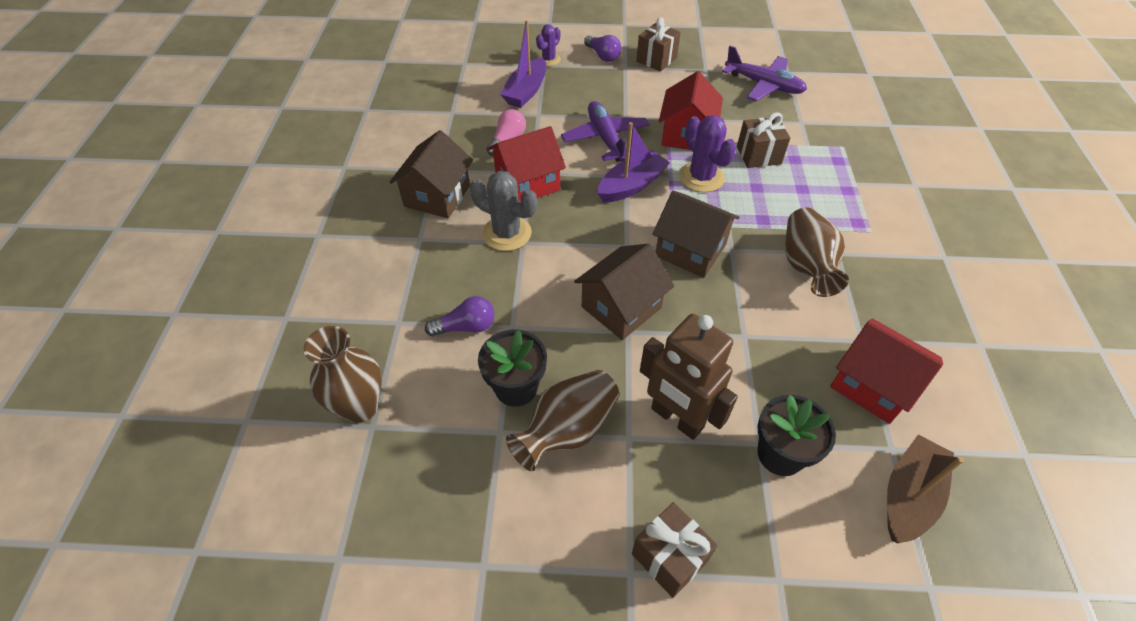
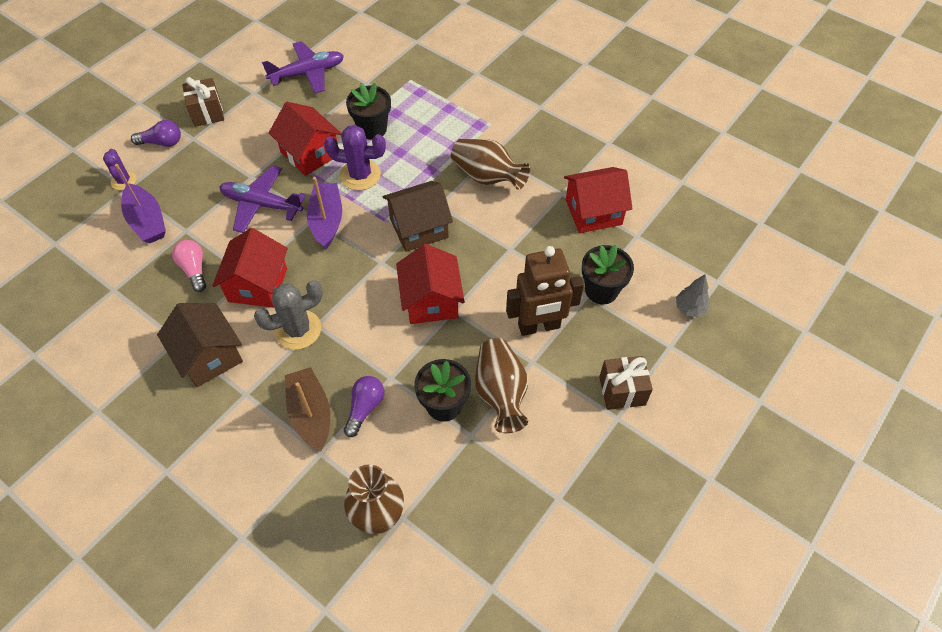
camera: 55 degrees left, 5 degrees up
(621, 307) = (431, 300): brown house -> red house
(758, 155) = (372, 129): brown gift -> black flower pot
(854, 574) = (689, 308): none -> grey tree
(909, 495) = (667, 250): brown boat -> brown boat (311, 414)

